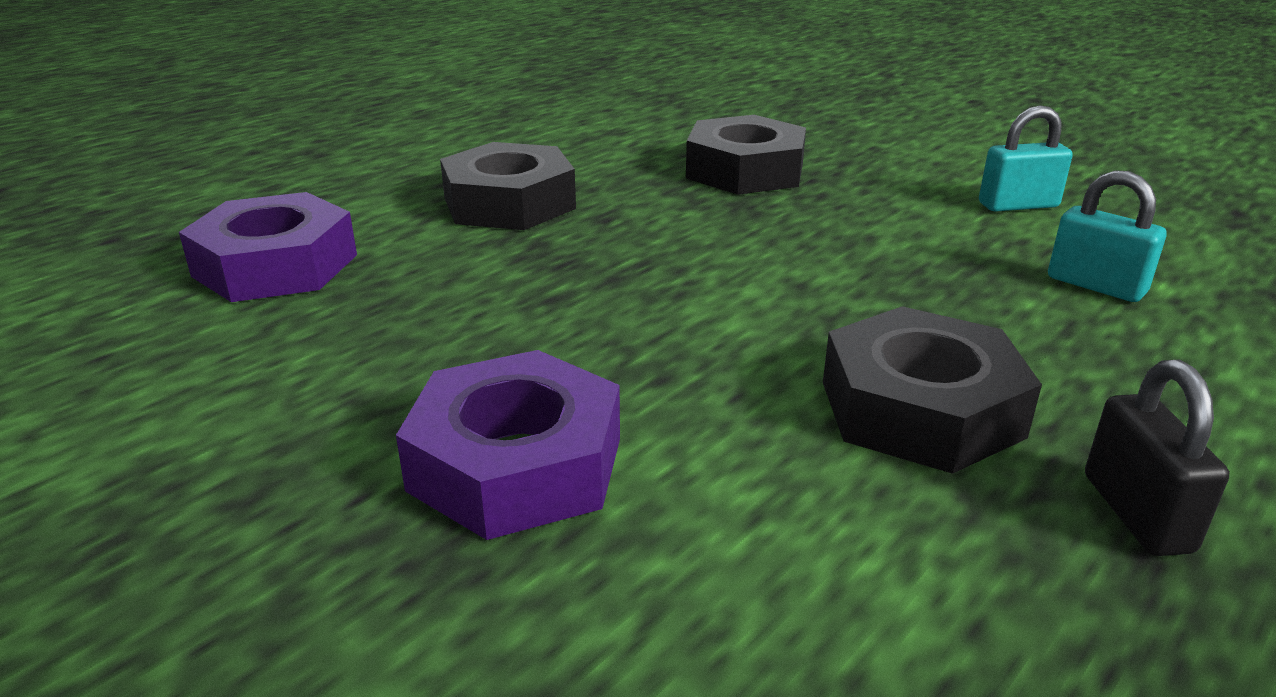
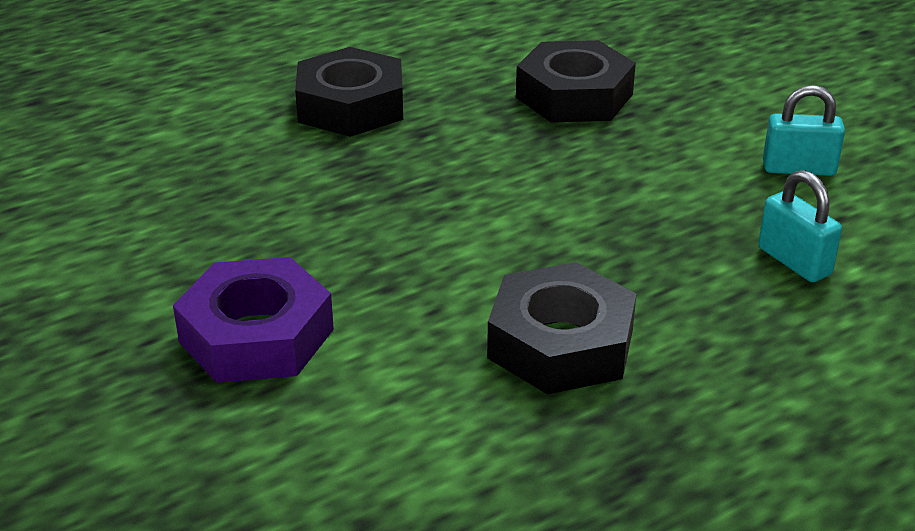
camera: 15 degrees right, 5 degrees up
(275, 265) = (148, 145): purple nut -> none
(1136, 513) = (654, 444): black padlock -> none

